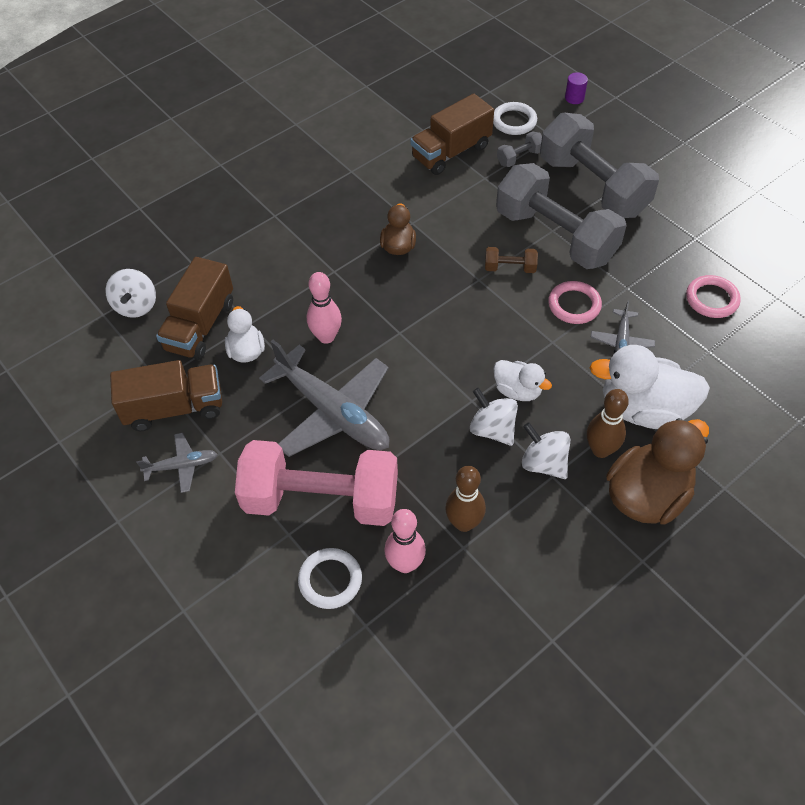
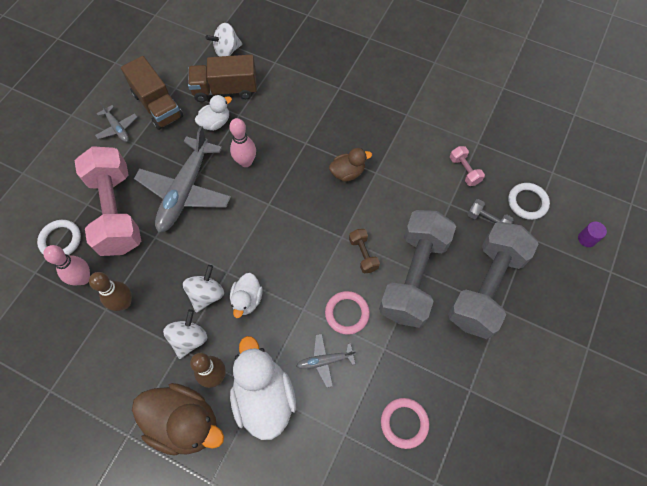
camera: 65 degrees right, 10 degrees up
(451, 152) = (464, 170): brown truck -> pink dumbbell

